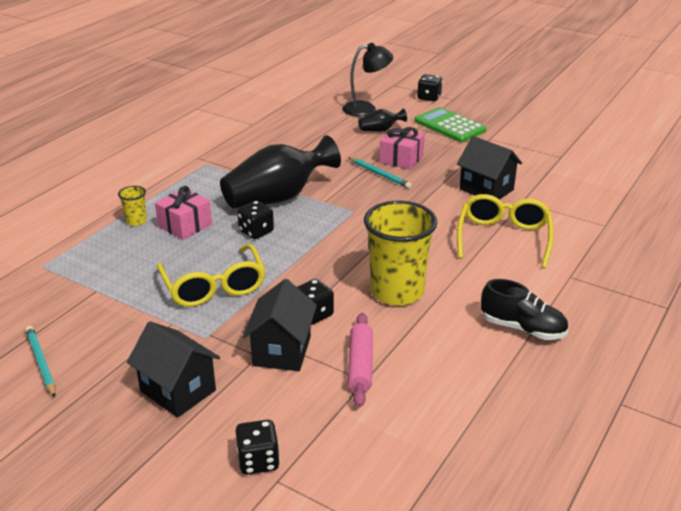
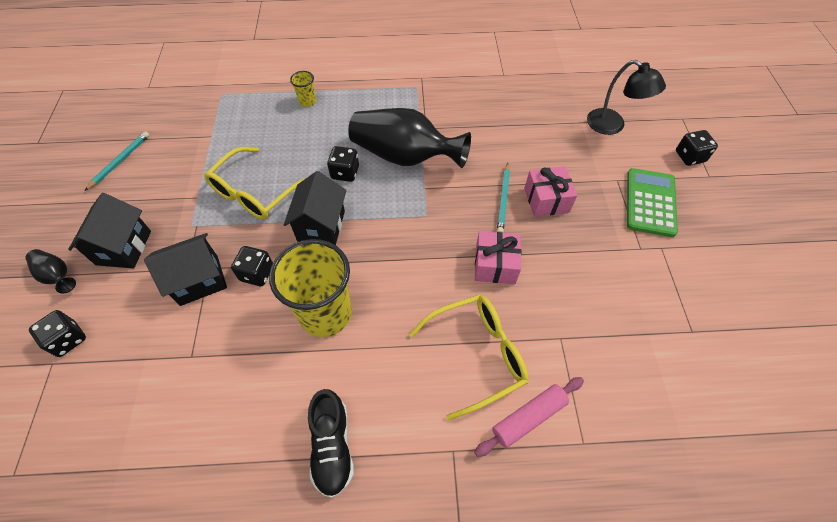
camera: 55 degrees right, 25 degrees up
(185, 225) = (321, 129): pink gift -> pink gift (495, 265)
(360, 365) = (208, 342): pink rolling pin -> pink rolling pin (528, 417)
(380, 130) = (583, 157): black vase -> black vase (57, 276)
(486, 189) = (555, 295): black house -> black house (321, 226)

